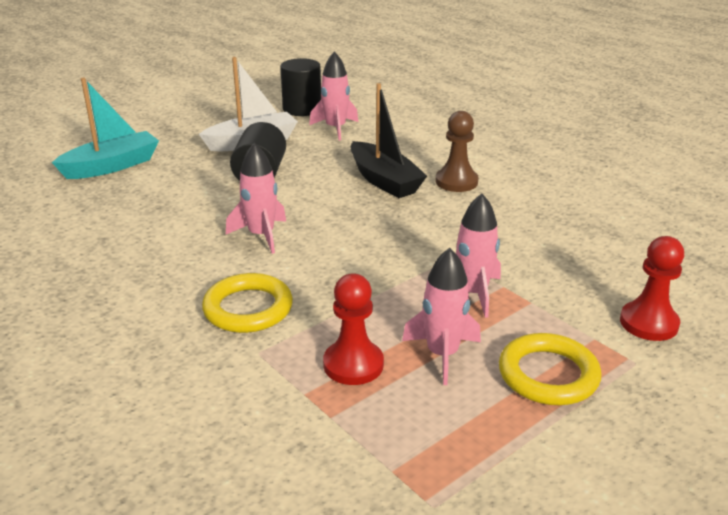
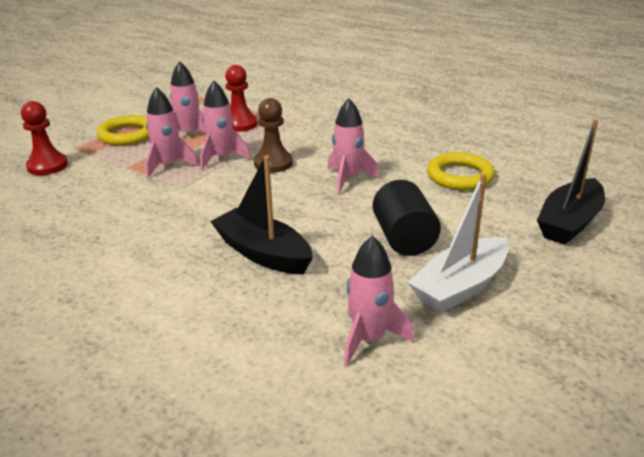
camera: 165 degrees right, 0 degrees up
(112, 166) = (569, 222): turquoise boat -> black boat
(248, 308) = (318, 137): yellow ring -> yellow ring (460, 176)
(302, 109) = (457, 383): black cylinder -> none
(398, 294) = (222, 158): none -> pink rocket
(456, 182) = (179, 266): brown pawn -> brown pawn (273, 163)

